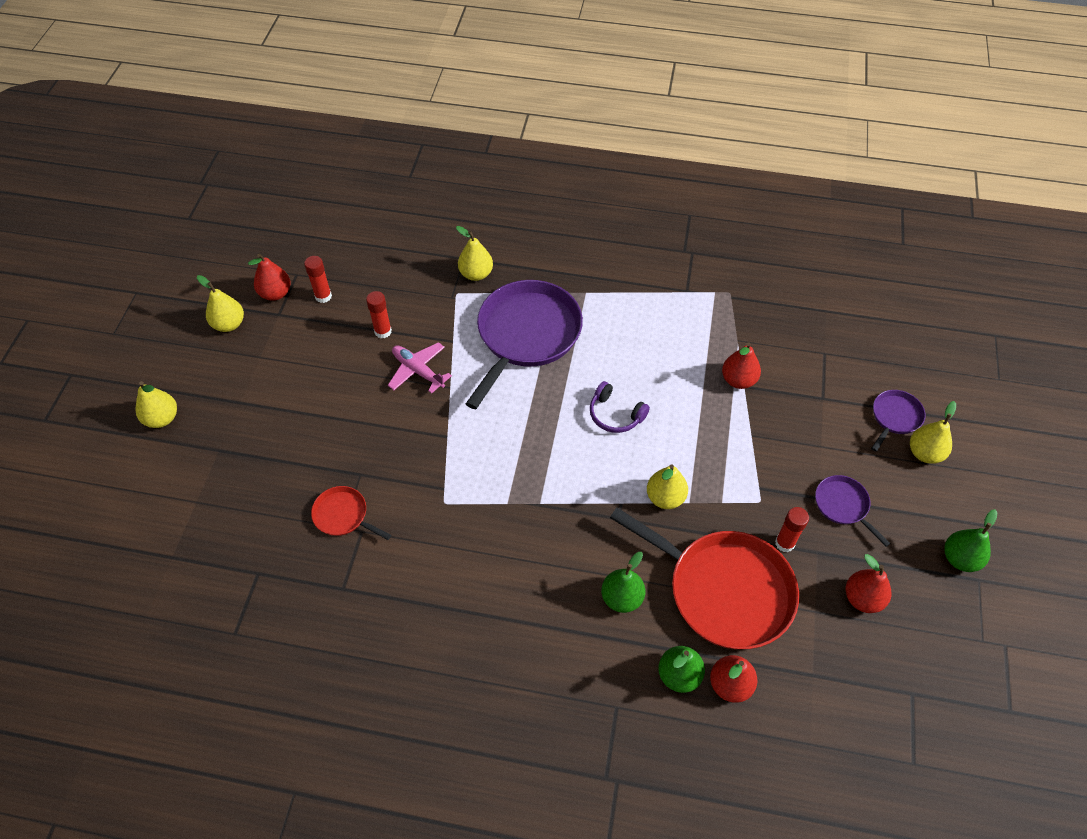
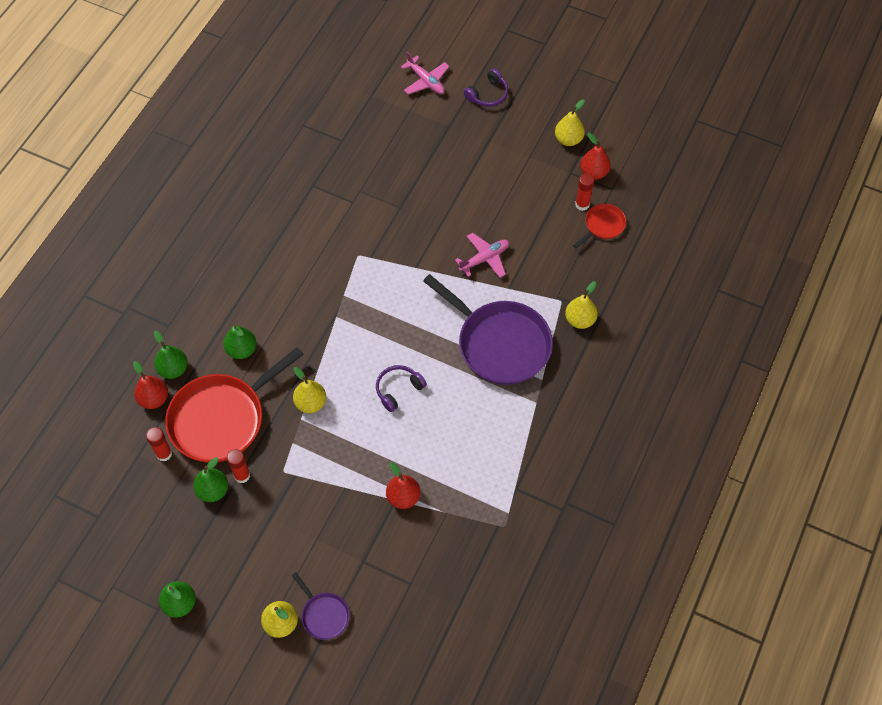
camera: 105 degrees right, 5 degrees up
(141, 495) = (426, 81): none -> pink plane
(162, 418) = (488, 94): yellow pear -> purple headphones
(343, 515) = (369, 192): red pan -> red pan (603, 225)
(383, 331) = (532, 241): red glue stick -> red glue stick (164, 454)
(817, 569) = (213, 490): none -> green pear
(843, 505) = (257, 533): purple pan -> none
(862, 598) = (178, 513): red pear -> none

